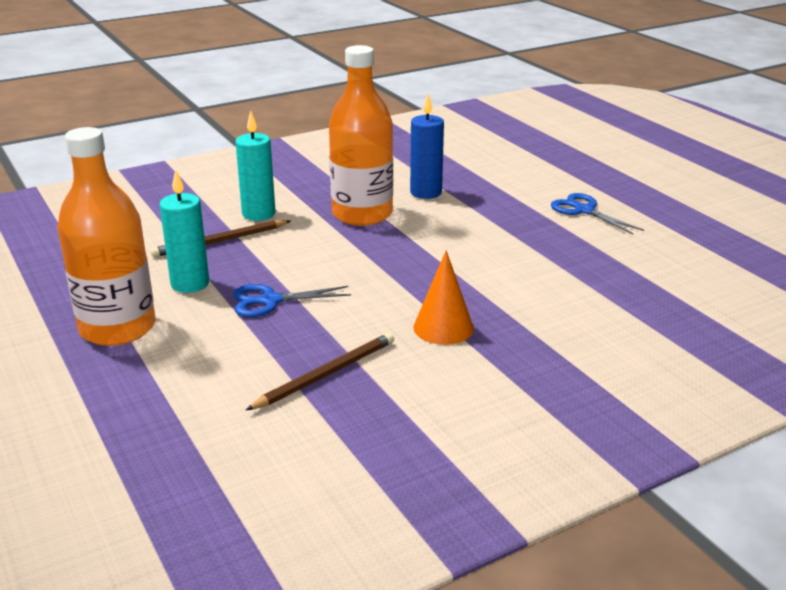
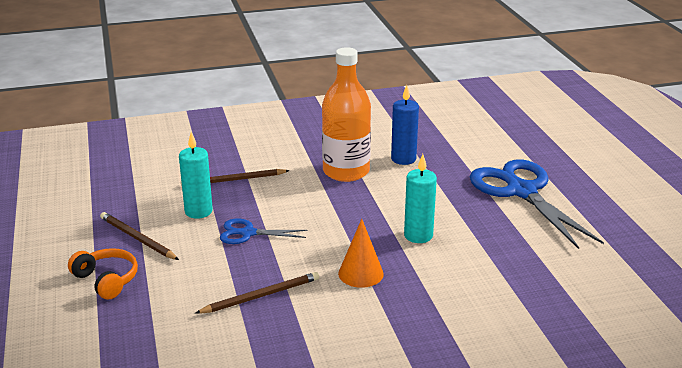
camera: 15 degrees right, 0 degrees up
(95, 388) = (106, 280): none -> orange headphones
(118, 328) = (137, 238): orange bottle -> brown pencil
(258, 214) = (270, 161): turquoise candle -> turquoise candle (418, 235)
(583, 210) = (521, 191): blue scissors -> blue scissors, size x2.03

